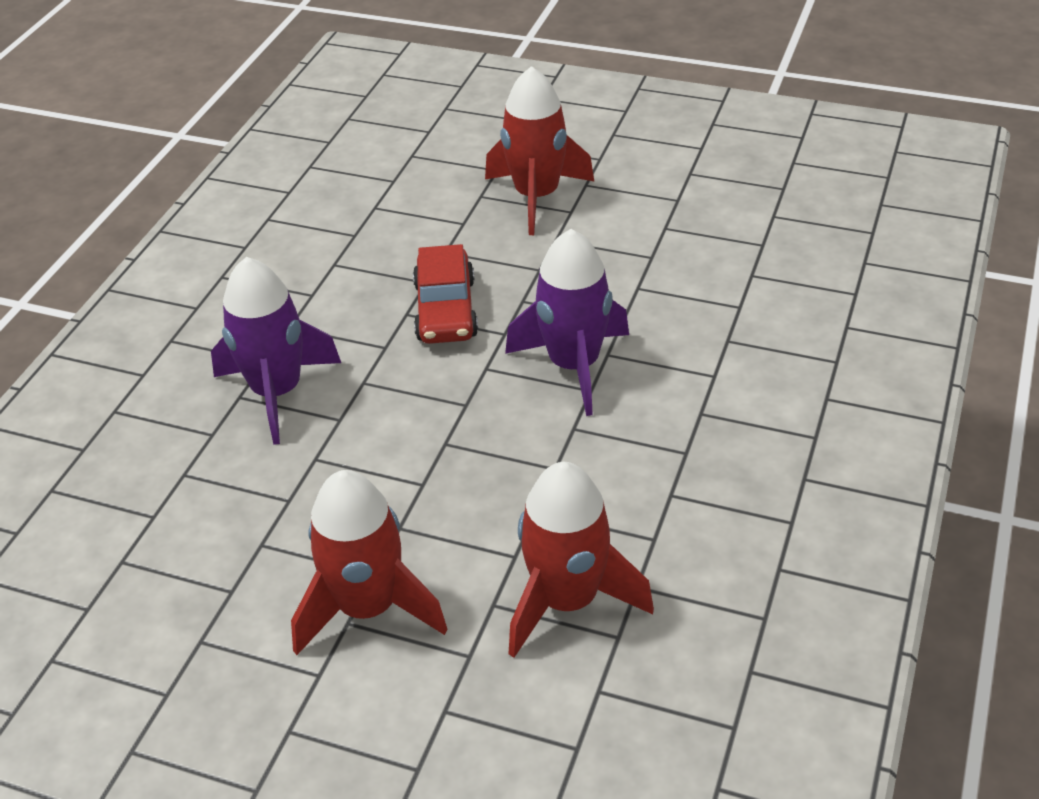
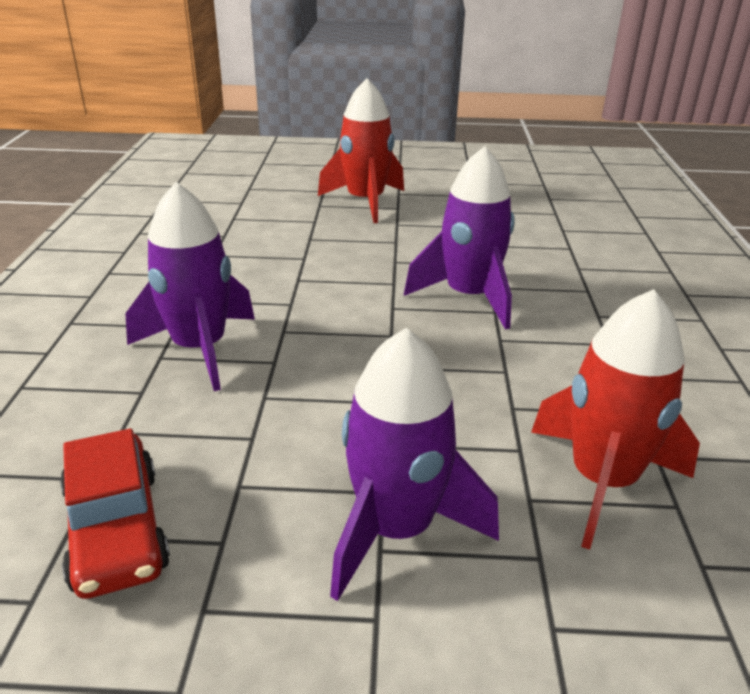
camera: 20 degrees left, 10 degrees down
(368, 608) = (396, 529): red rocket -> purple rocket
(445, 310) = (332, 273): red car -> red car (116, 529)

